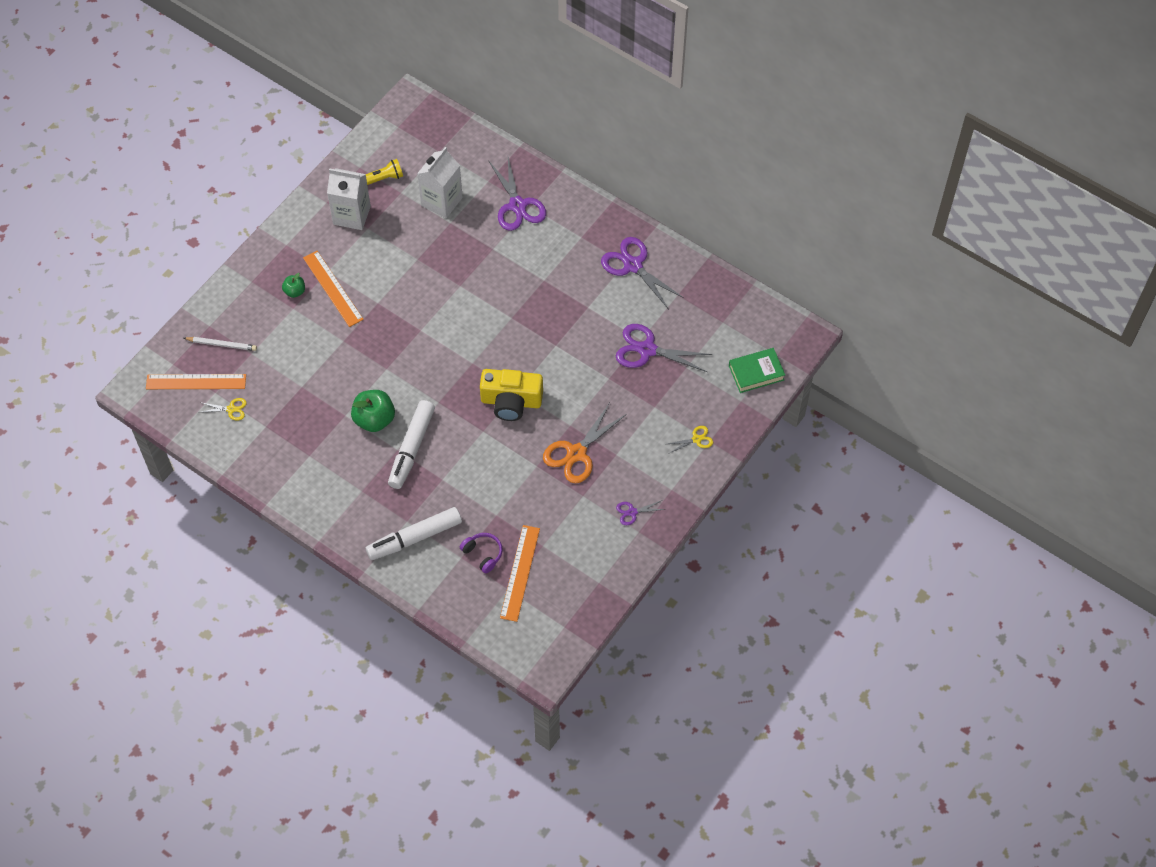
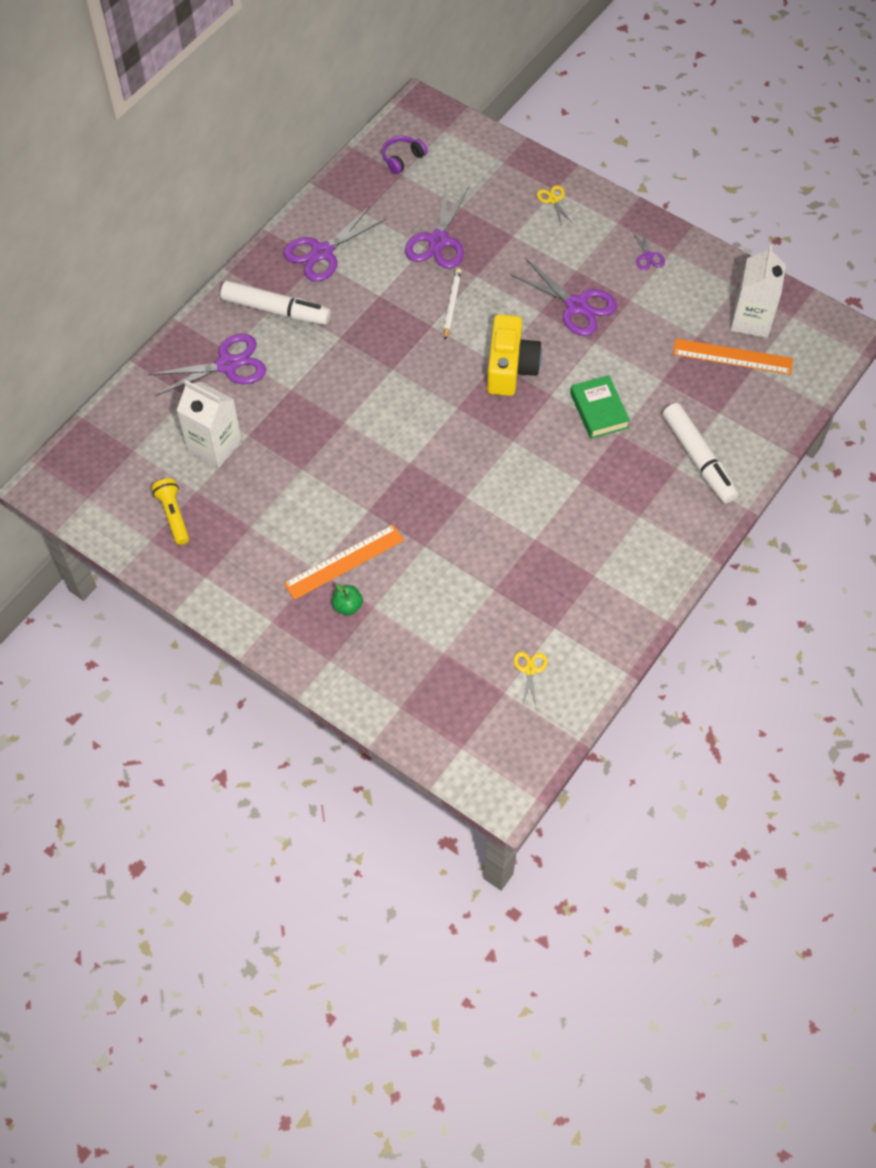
camera: 90 degrees left, 0 degrees up
(196, 382) = (489, 716): orange ruler -> none
(222, 344) = (430, 689): white pencil -> white pencil (452, 305)
(352, 215) = (228, 545): white carton -> white carton (751, 320)
(374, 419) = (539, 506): green apple -> none
(411, 448) = (578, 466): white marker -> white marker (276, 310)
(483, 554) = (712, 391): purple headphones -> purple headphones (402, 159)
(576, 453) = (576, 305): orange scissors -> purple scissors
(756, 372) = (467, 148): green book -> green book (598, 410)

